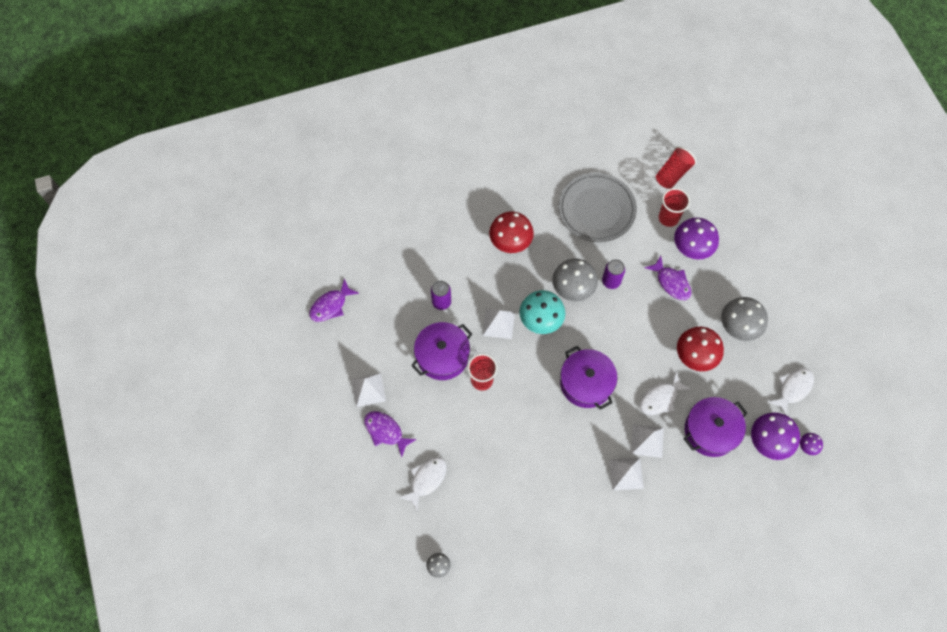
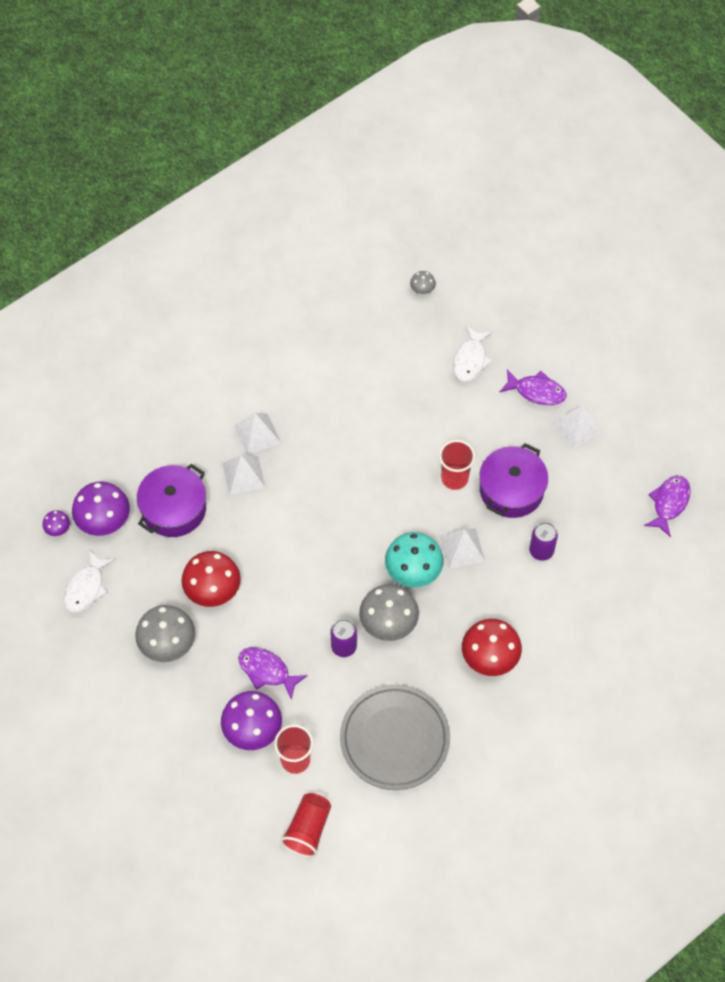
camera: 160 degrees right, 5 degrees down
(586, 383) = (333, 514): purple pot -> none
(660, 398) = (241, 525): white fish -> none

